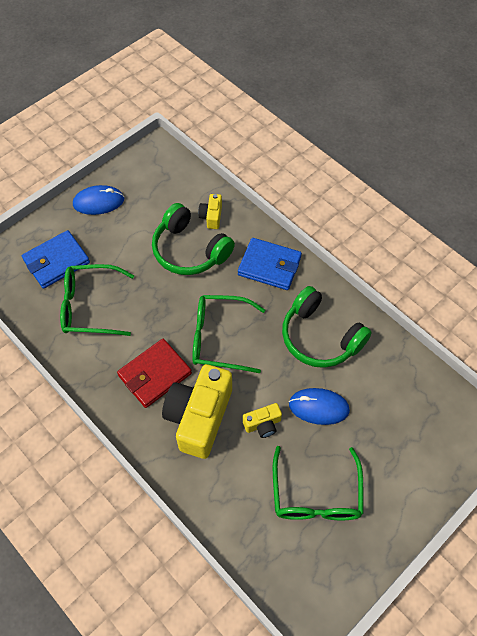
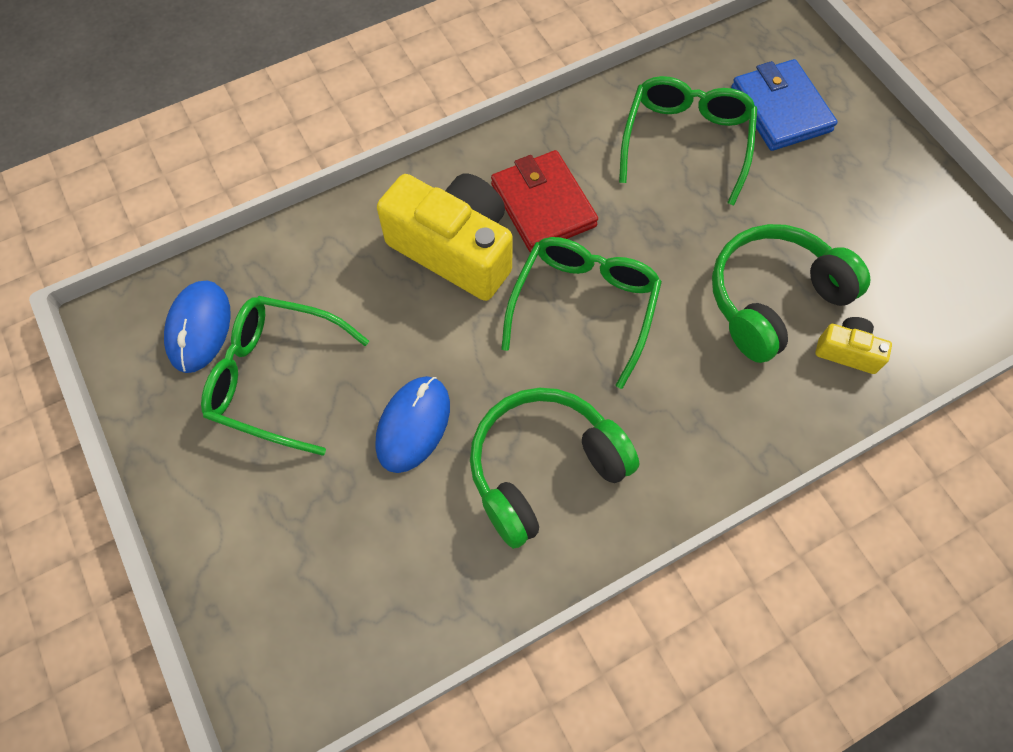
camera: 105 degrees right, 5 degrees up
(98, 202) = (900, 181): blue mouse -> blue mouse (199, 328)
(263, 424) = (413, 333): yellow camera -> none
(269, 266) = (715, 424): blue wallet -> none

